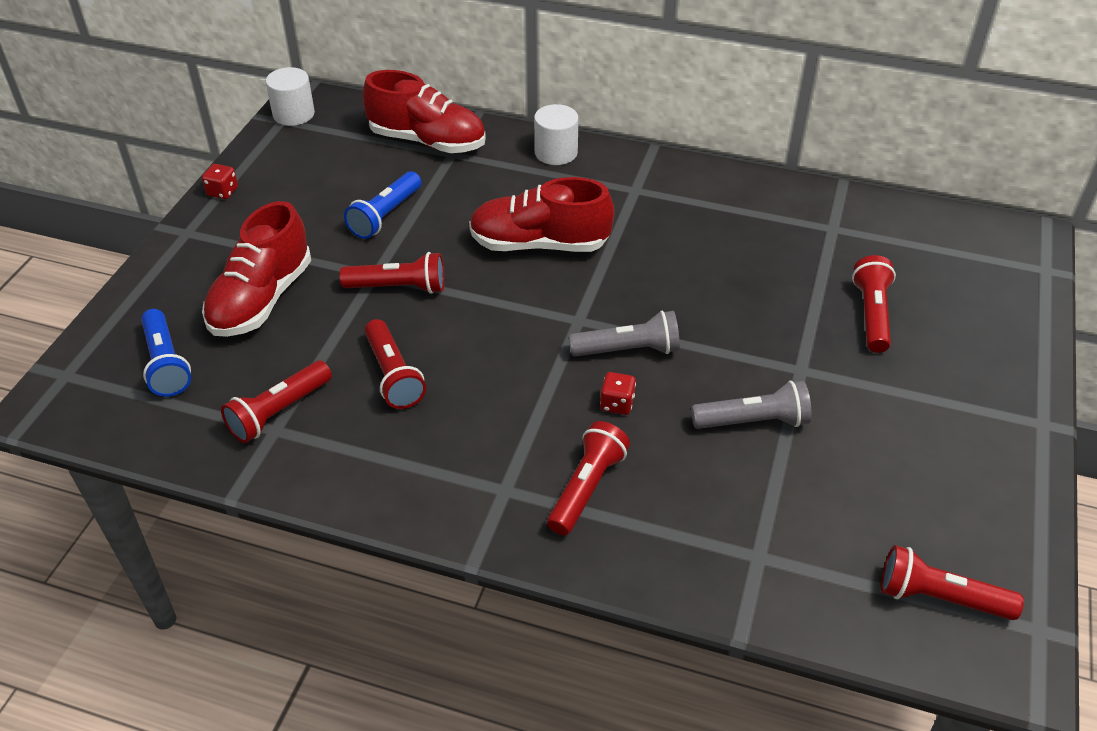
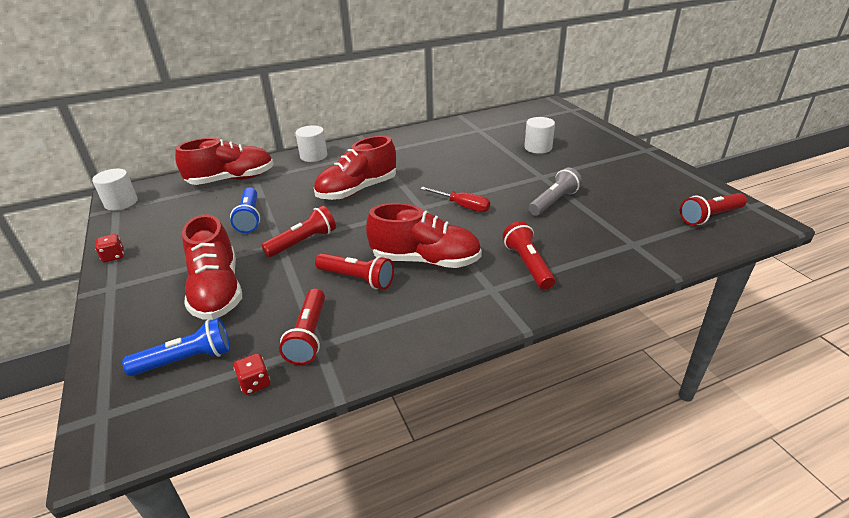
camera: 40 degrees left, 10 degrees down
(166, 364) = (187, 360): blue flashlight -> blue flashlight turned 45 degrees counterclockwise
(487, 400) = (425, 260): none -> red shoe
(617, 404) = (489, 227): red dice -> red dice (255, 383)
(628, 350) = (462, 206): grey flashlight -> red screwdriver
(871, 314) = (538, 148): red flashlight -> white cylinder

